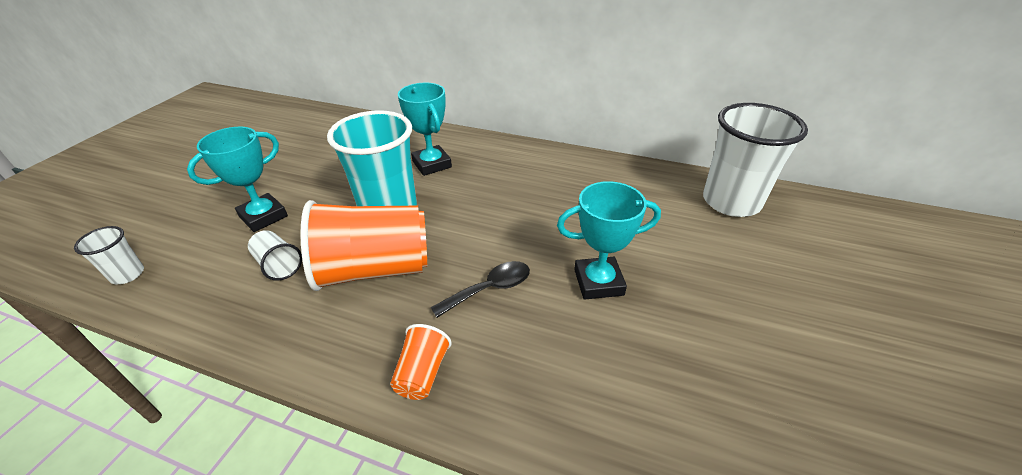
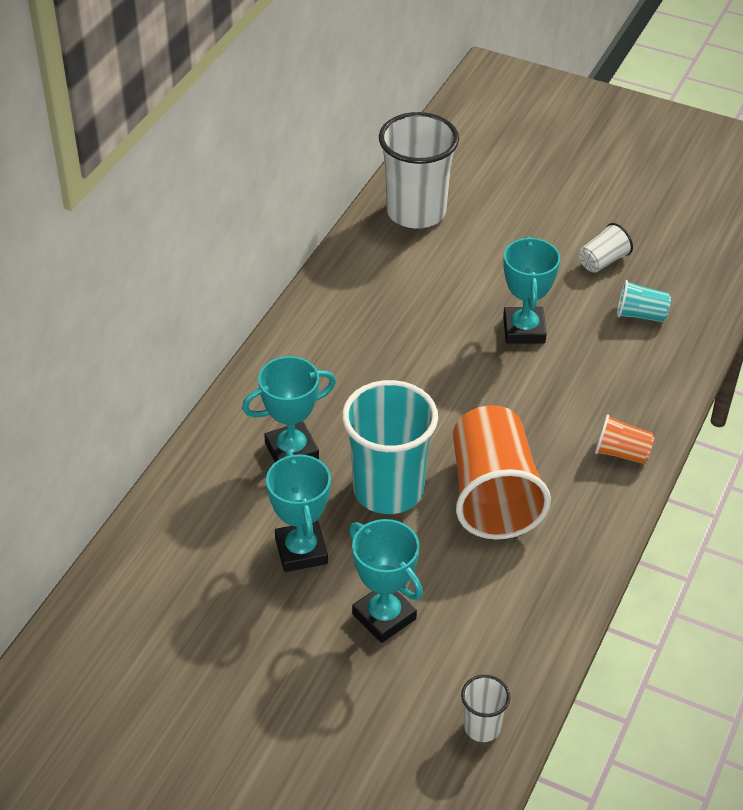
camera: 85 degrees left, 5 degrees up
(279, 265) = (478, 581): white cup -> white cup (603, 261)
(338, 176) = (301, 551): none -> turquoise trophy
(490, 289) = (527, 405): black spoon -> none
(665, 394) = (640, 315): none -> turquoise cup

